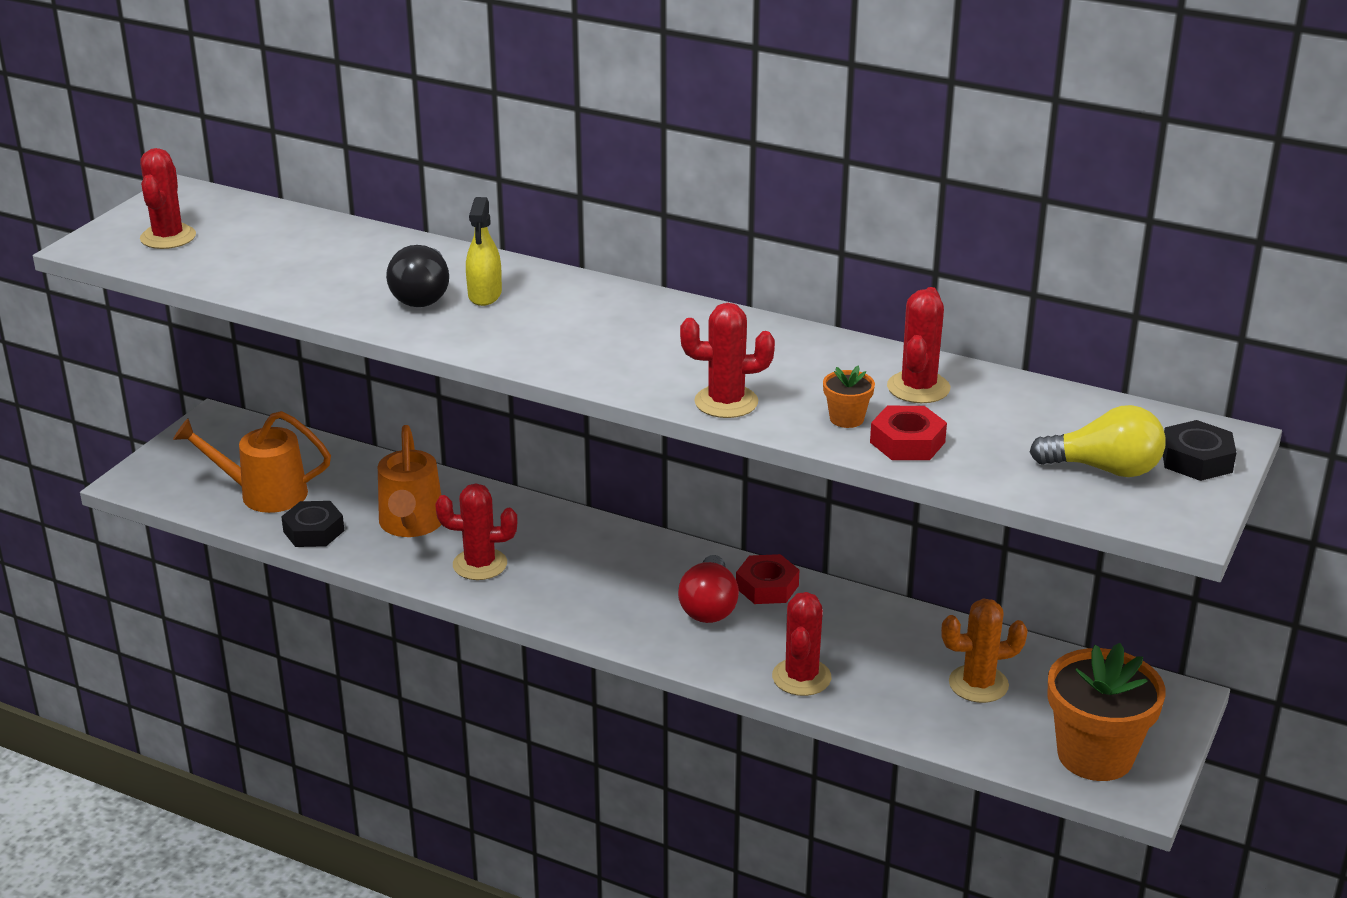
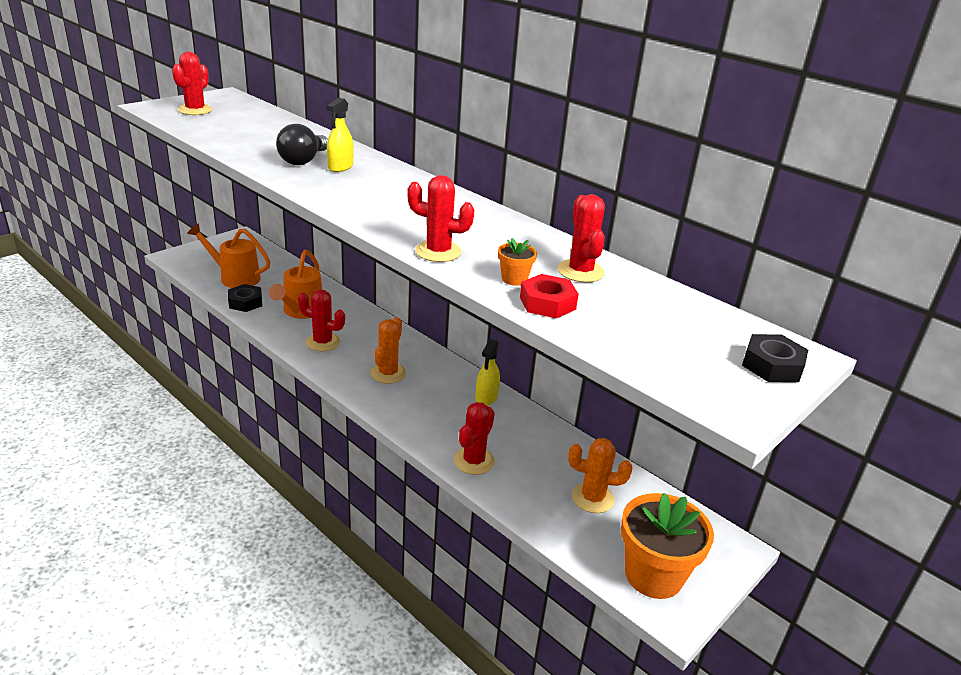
camera: 15 degrees right, 0 degrees up
(607, 587) = (388, 373): none -> orange cactus
(709, 607) = (442, 400): red light bulb -> none
(767, 587) = (486, 397): red nut -> yellow spray bottle
(918, 388) = (580, 271): red cactus -> red cactus turned 45 degrees counterclockwise
(1104, 469) = (690, 355): yellow light bulb -> none

